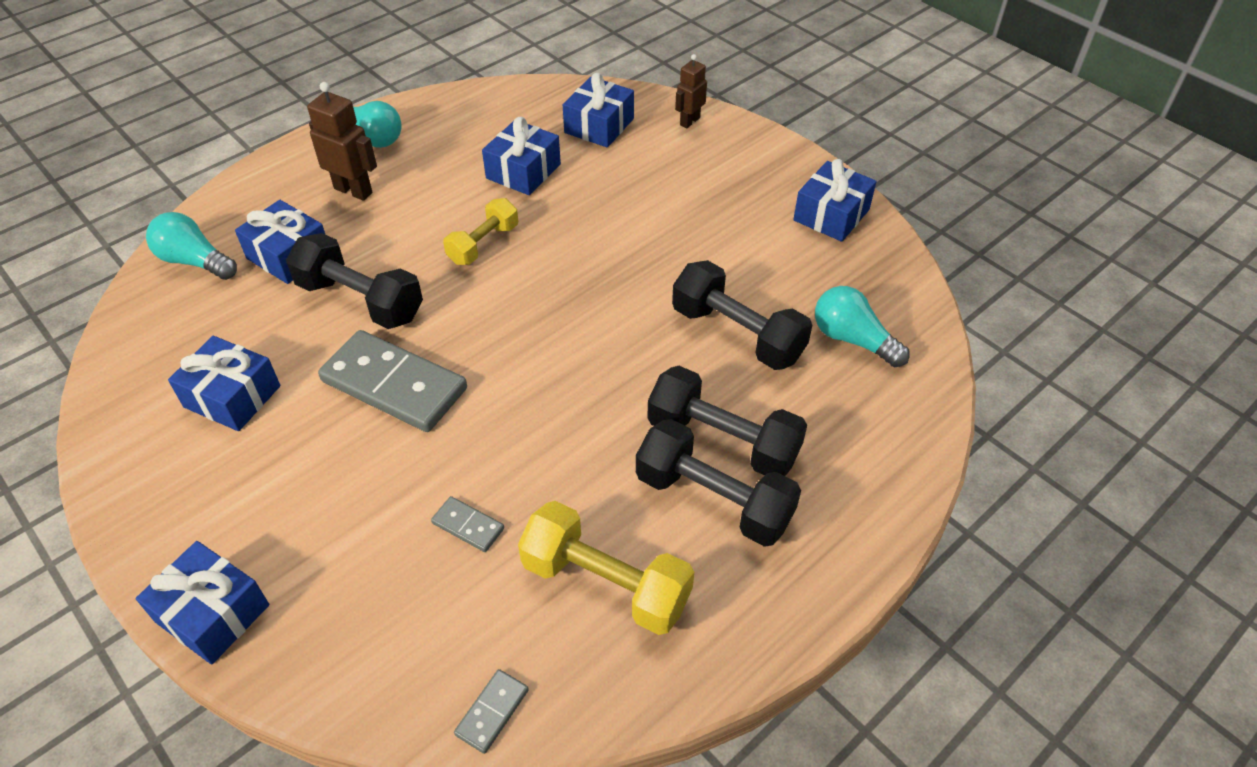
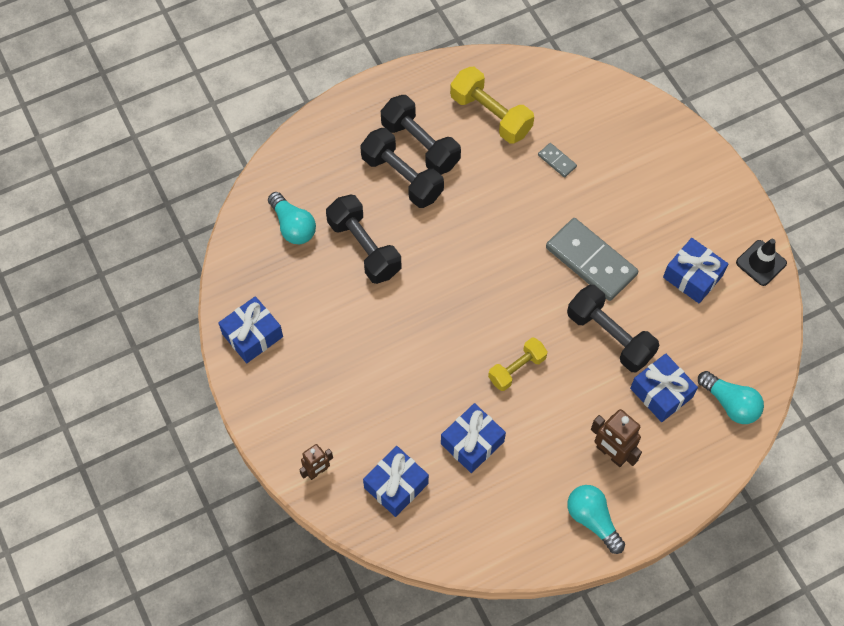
camera: 165 degrees left, 15 degrees up
(115, 438) = (761, 263): none -> black traffic cone
(212, 613) = (692, 146): blue gift -> none
(492, 712) = (557, 72): grey domino -> none

